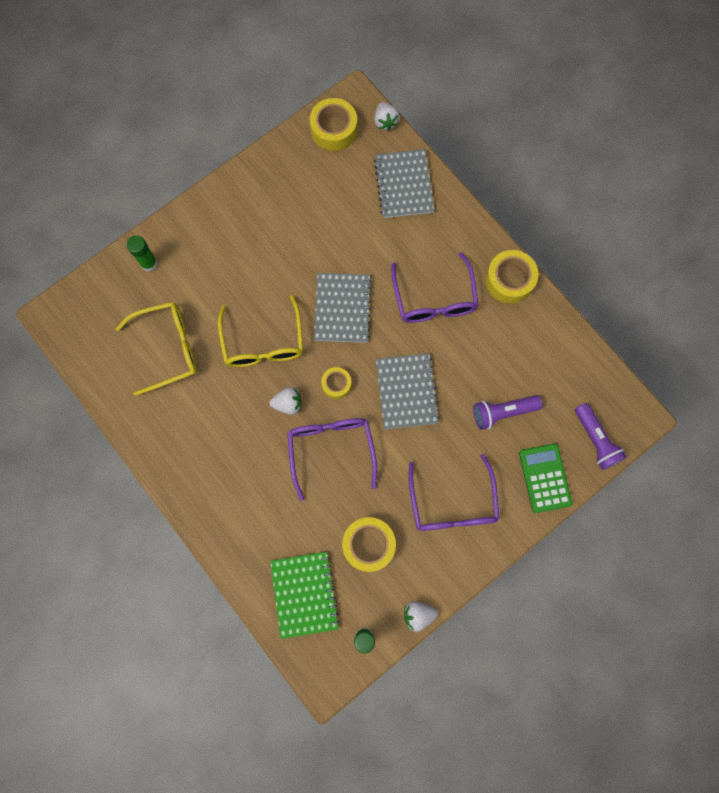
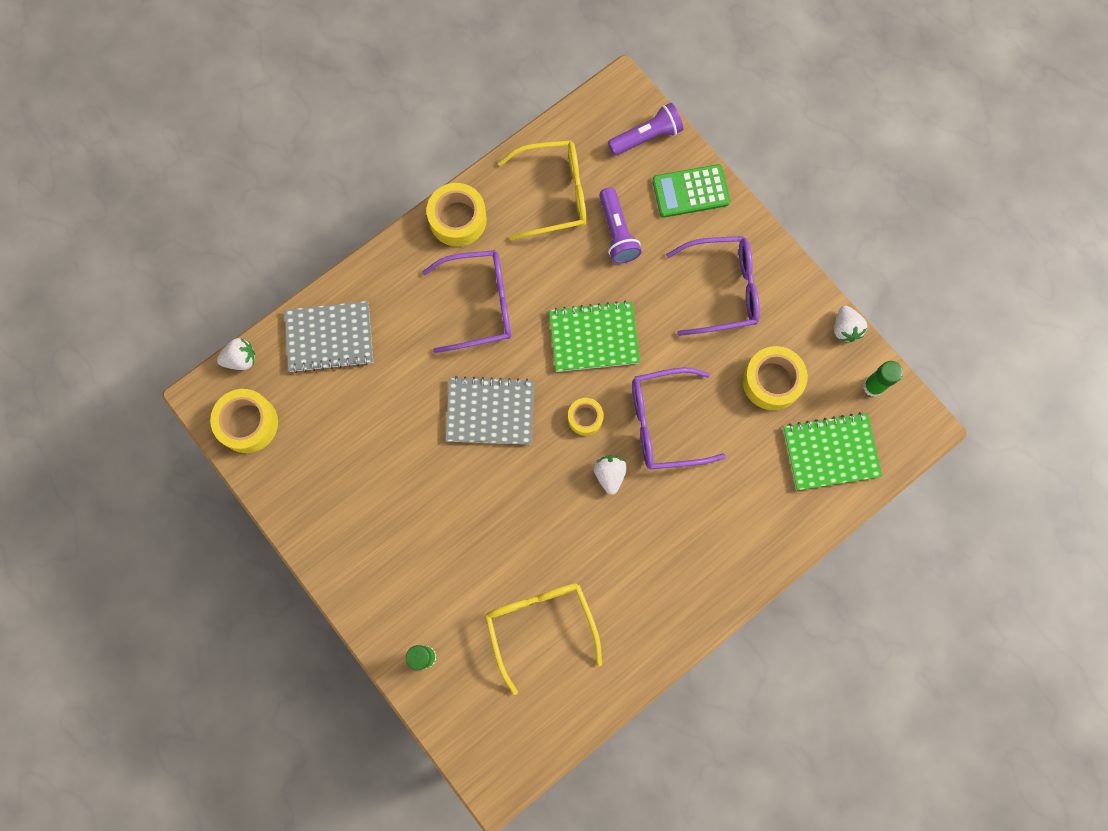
camera: 90 degrees left, 0 degrees up
(263, 341) = (531, 506): yellow glasses -> yellow glasses (552, 194)
(406, 392) = (593, 338): grey notebook -> green notebook

